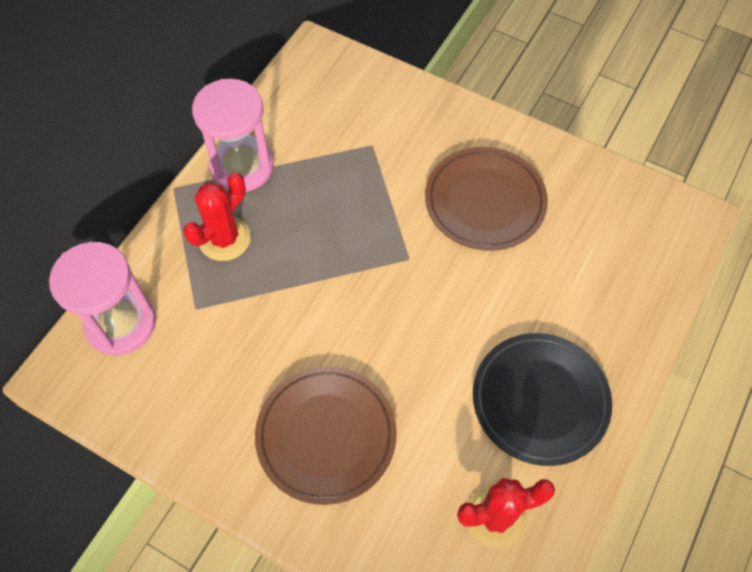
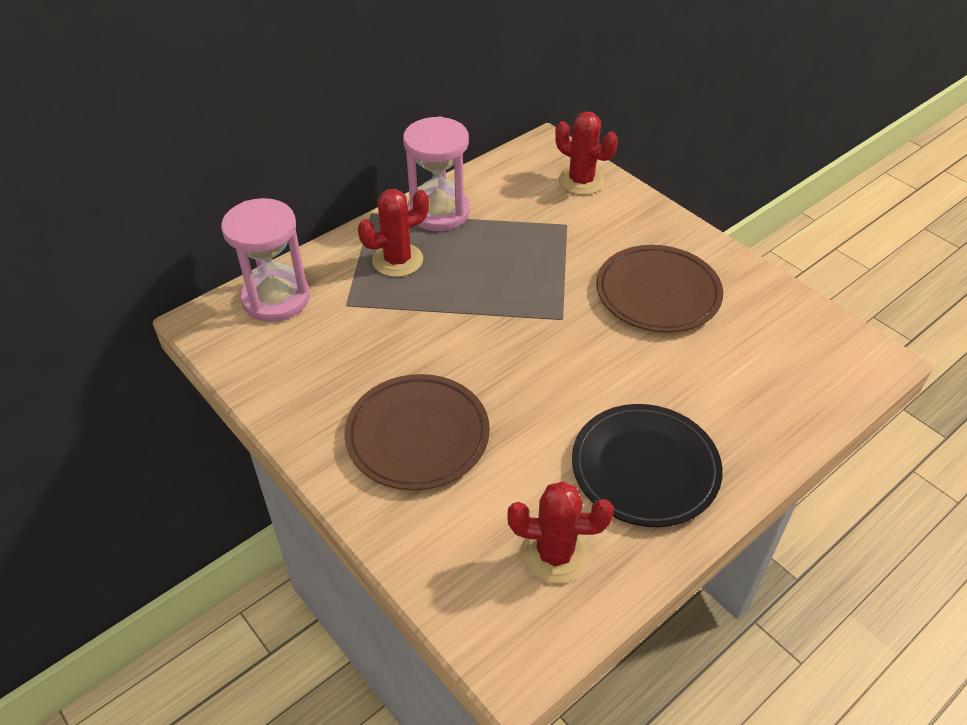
camera: 20 degrees right, 15 degrees down
(367, 87) = (581, 181): none -> red cactus

